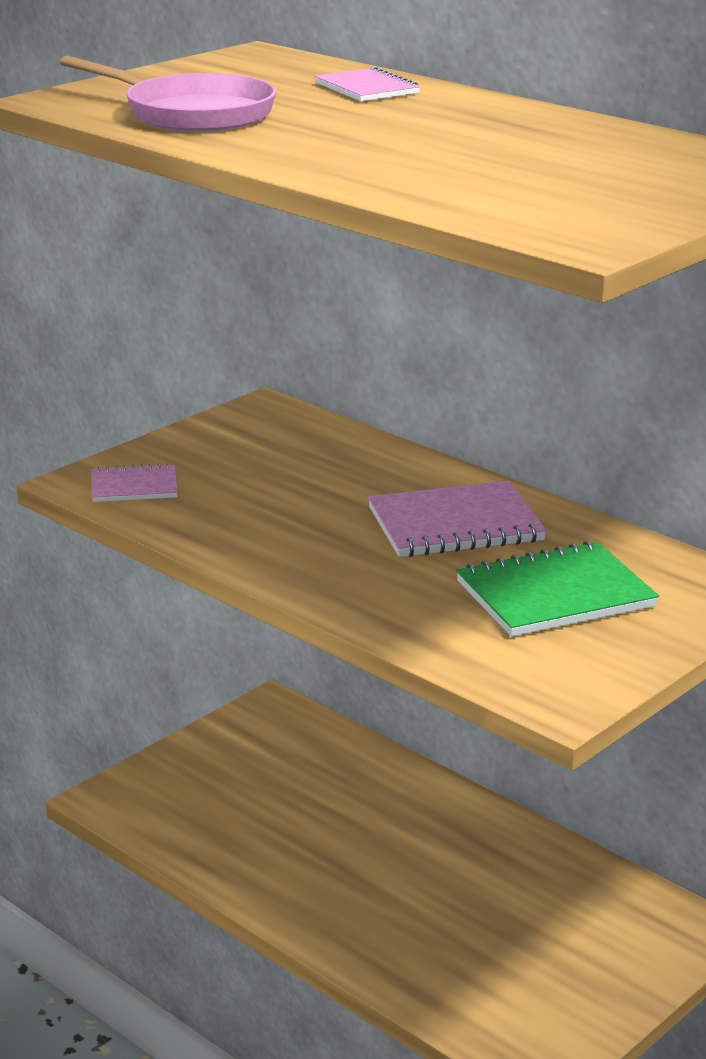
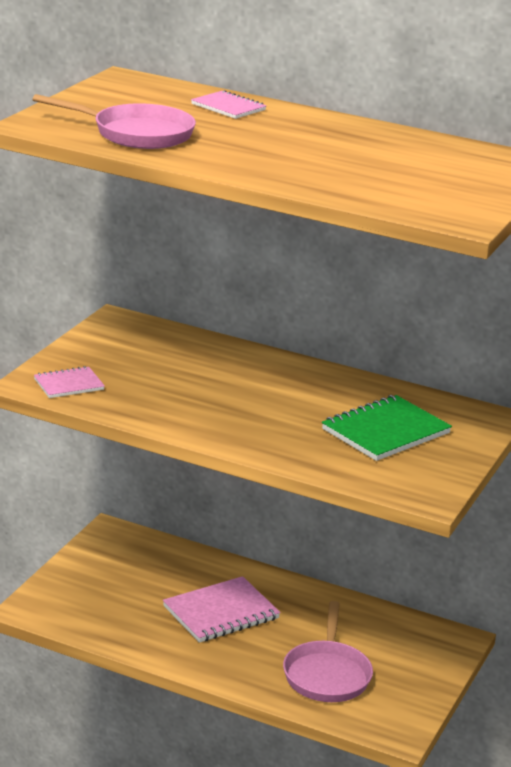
camera: 20 degrees left, 0 degrees up
(455, 524) = (297, 391): pink notebook -> pink notebook (221, 612)
(473, 954) = (327, 674): none -> pink pan

